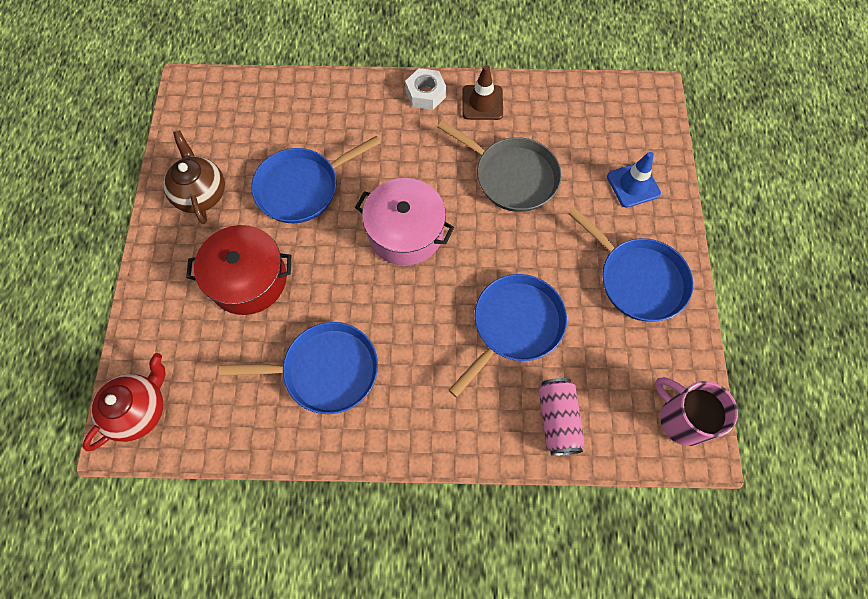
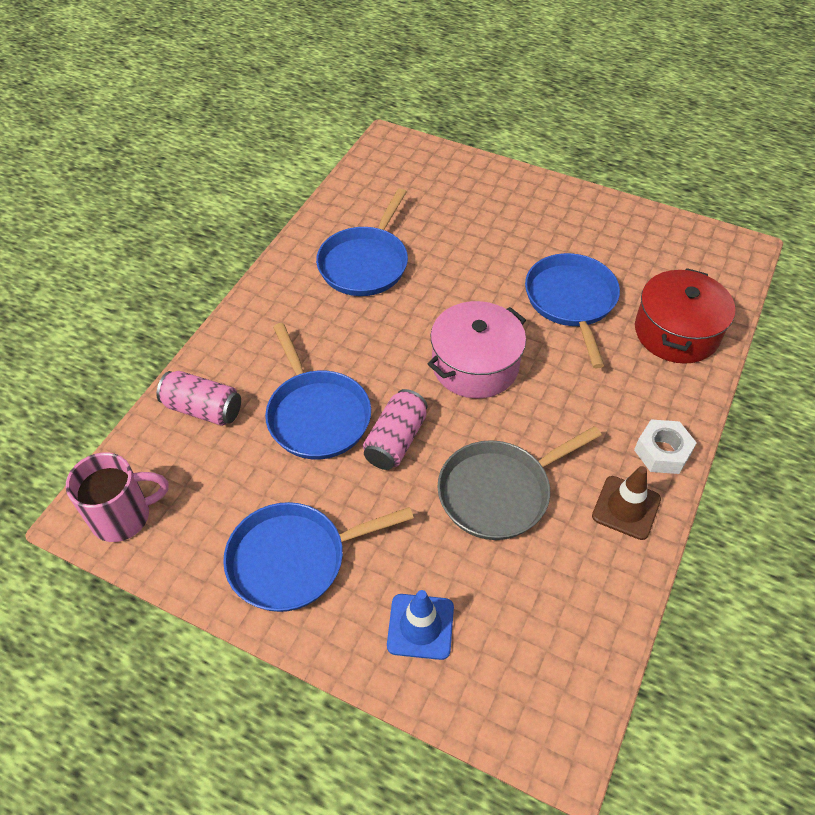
camera: 115 degrees right, 15 degrees down
(139, 410) = (404, 154): red teapot -> none
(201, 193) = (598, 229): brown teapot -> none
(248, 279) = (485, 238): red pot -> red pot (676, 332)
(506, 258) = (395, 440): none -> pink can

